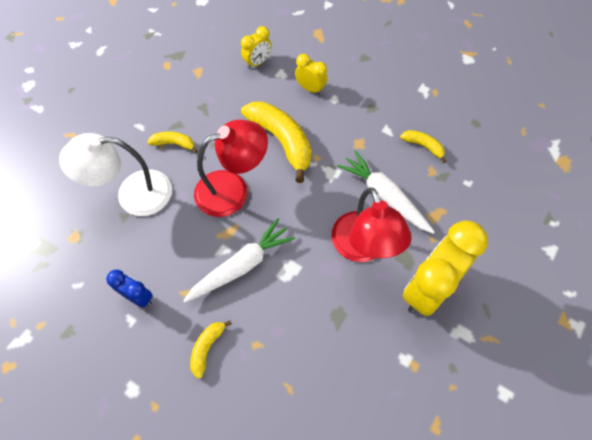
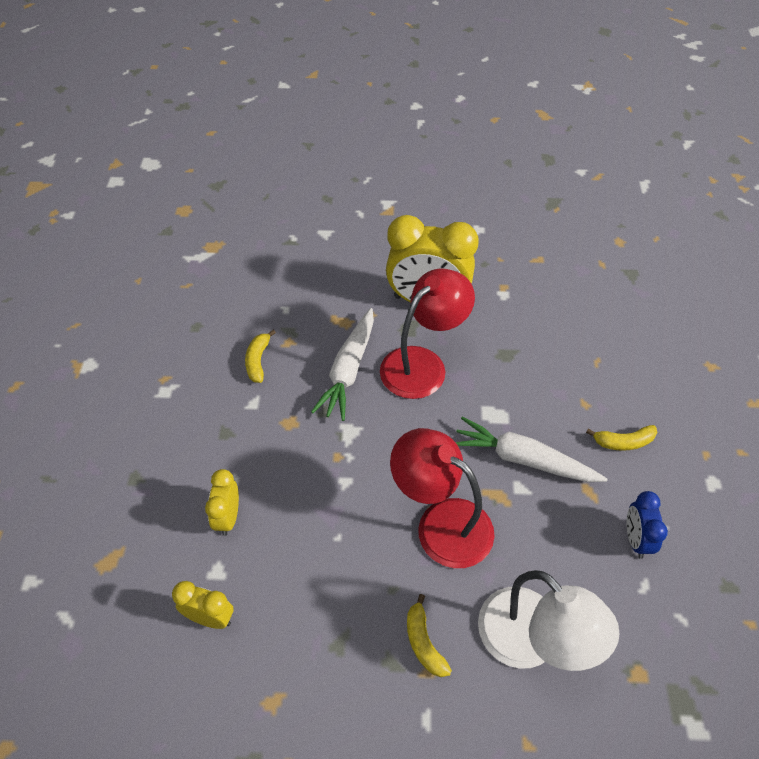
camera: 120 degrees left, 10 degrees down
(282, 141) = (336, 507): yellow banana -> none

